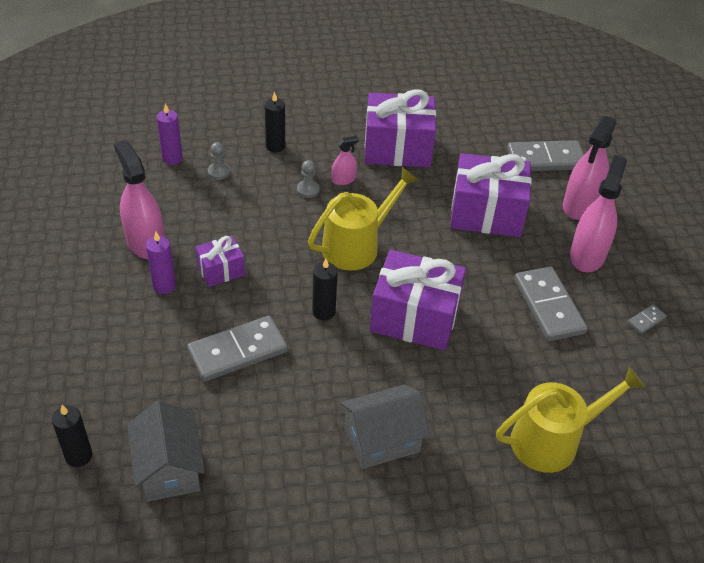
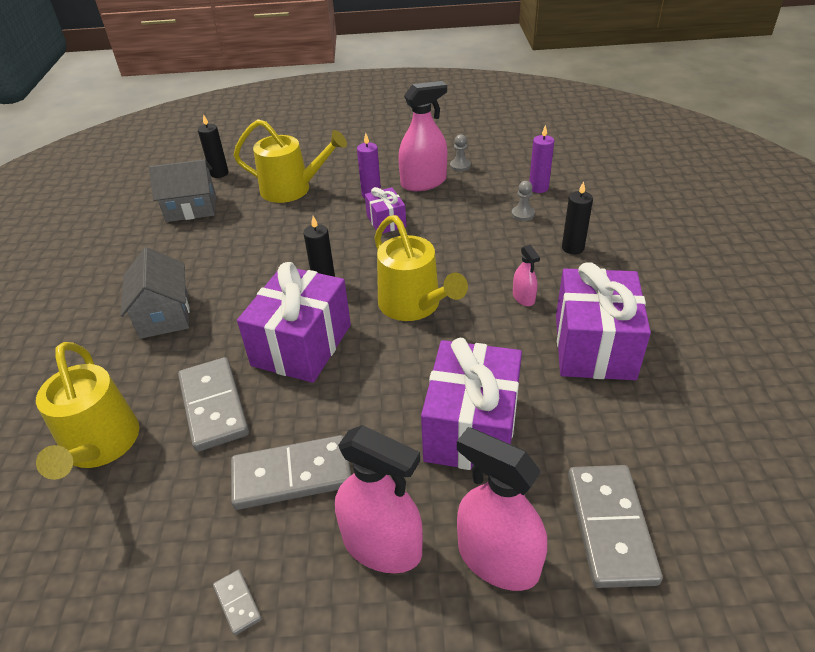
camera: 100 degrees right, 5 degrees down
(139, 363) = (292, 189): none -> yellow watering can
(237, 351) = (290, 233): grey domino -> grey domino (214, 406)
(308, 190) = (502, 271): grey pawn -> grey pawn (460, 166)

